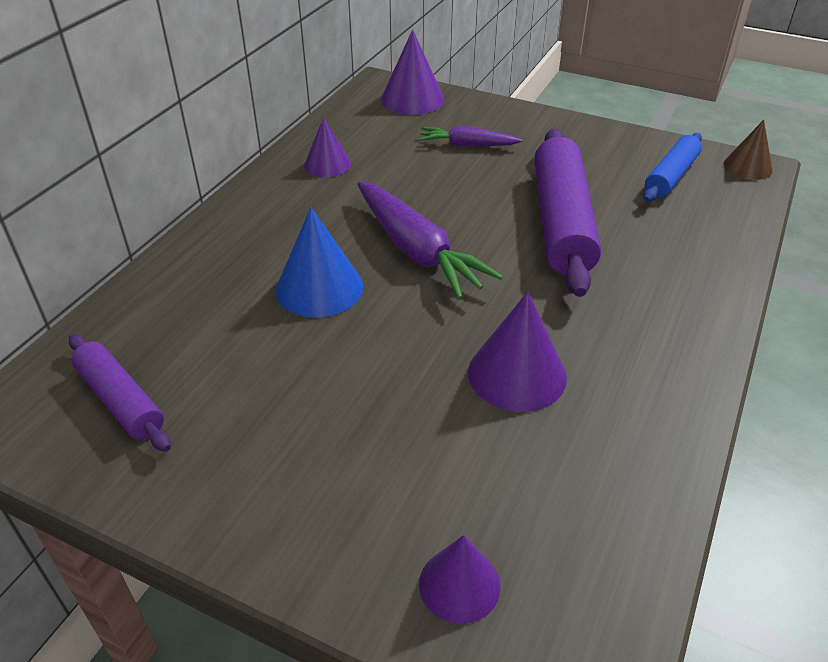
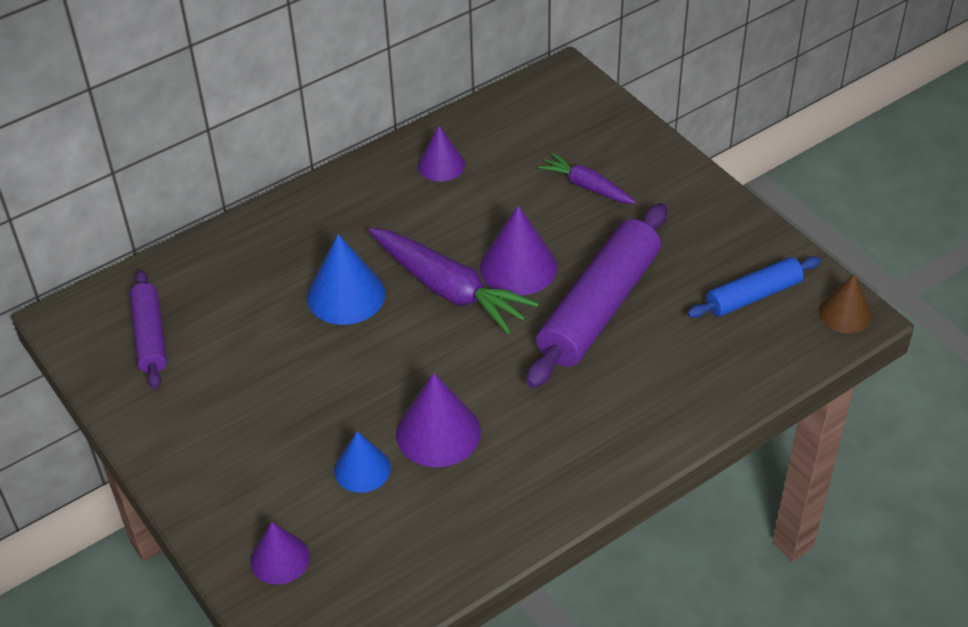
camera: 30 degrees right, 5 degrees up
(412, 99) = (580, 108): purple cone -> purple cone (518, 267)
(417, 251) = (449, 289): purple carrot -> purple carrot turned 45 degrees counterclockwise
(471, 441) = (362, 469): none -> blue cone

